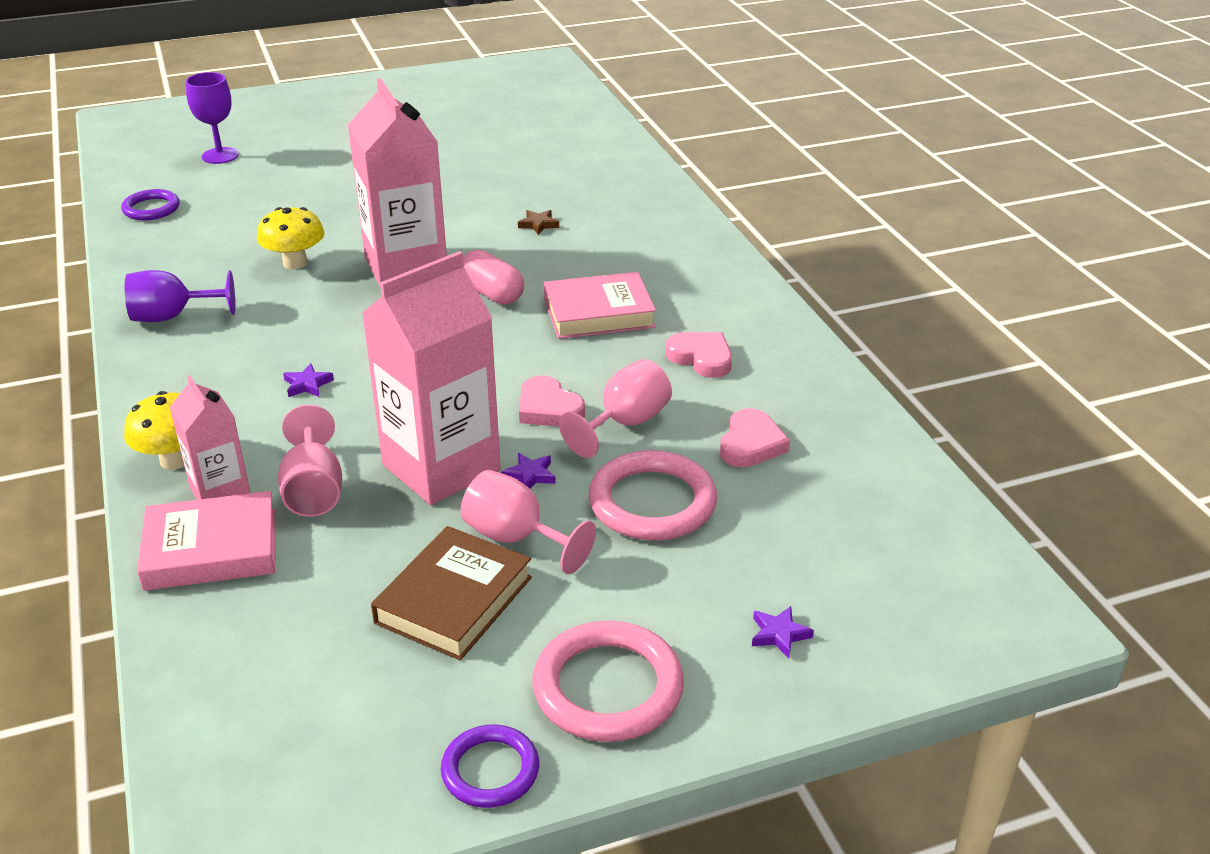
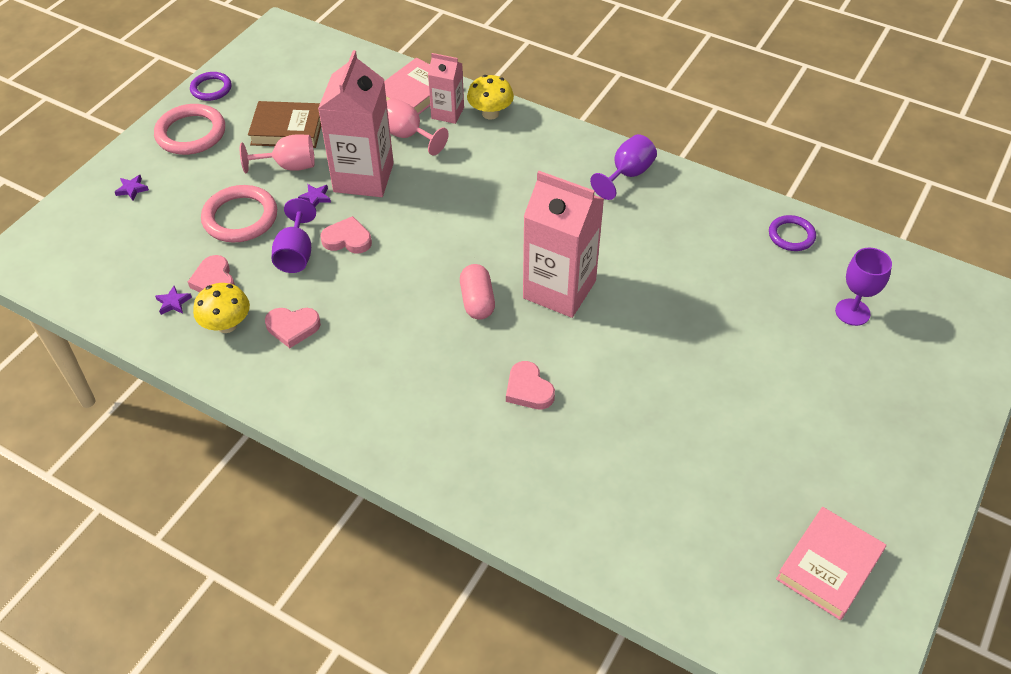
camera: 140 degrees right, 15 degrees up
(295, 263) = (629, 250): yellow mushroom -> yellow mushroom (227, 325)
(307, 385) = (491, 180): purple star -> purple star (173, 302)
(454, 600) = (287, 129): brown book -> brown book turned 75 degrees counterclockwise
(492, 293) = (477, 301): pink capsule -> pink capsule turned 75 degrees clockwise
(538, 224) = (528, 389): brown star -> pink heart
(598, 313) = (392, 326): pink book -> pink book (829, 566)
(625, 423) = (296, 254): pink goblet -> purple goblet

